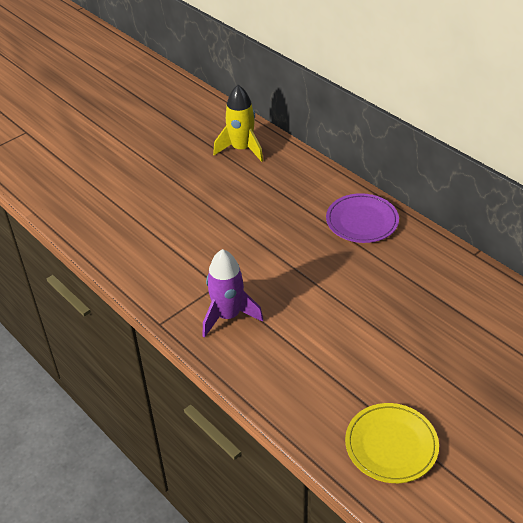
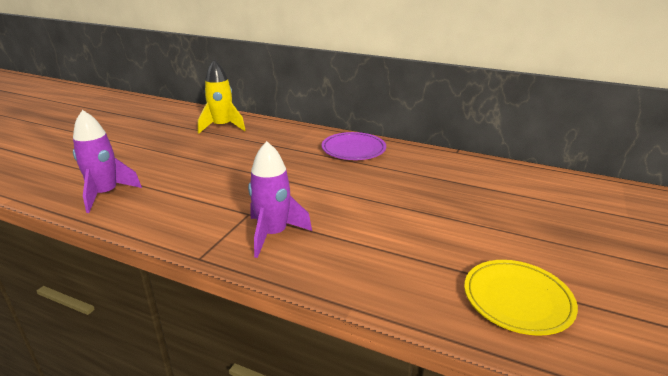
camera: 25 degrees left, 15 degrees down
(106, 226) = (105, 194): none -> purple rocket

